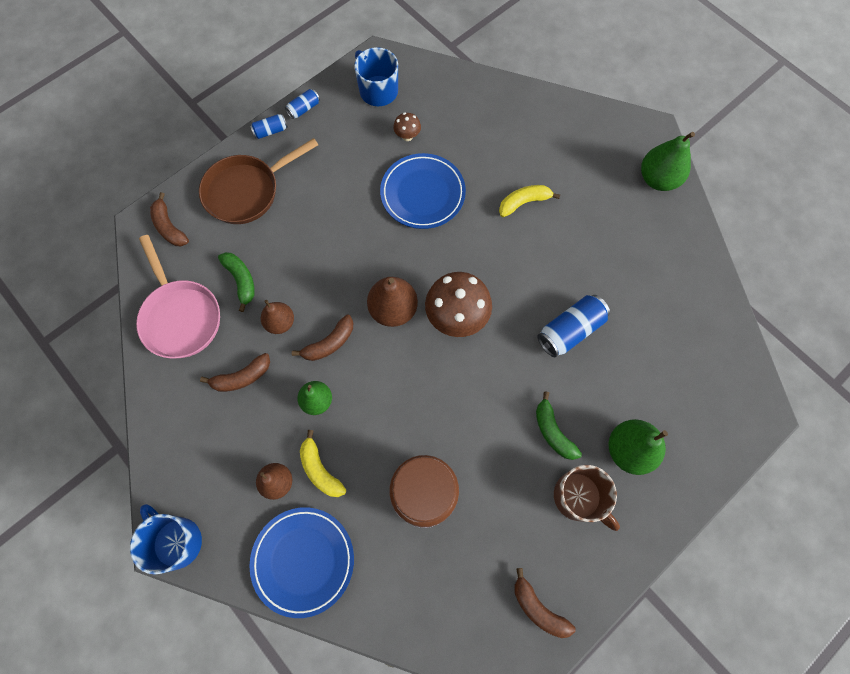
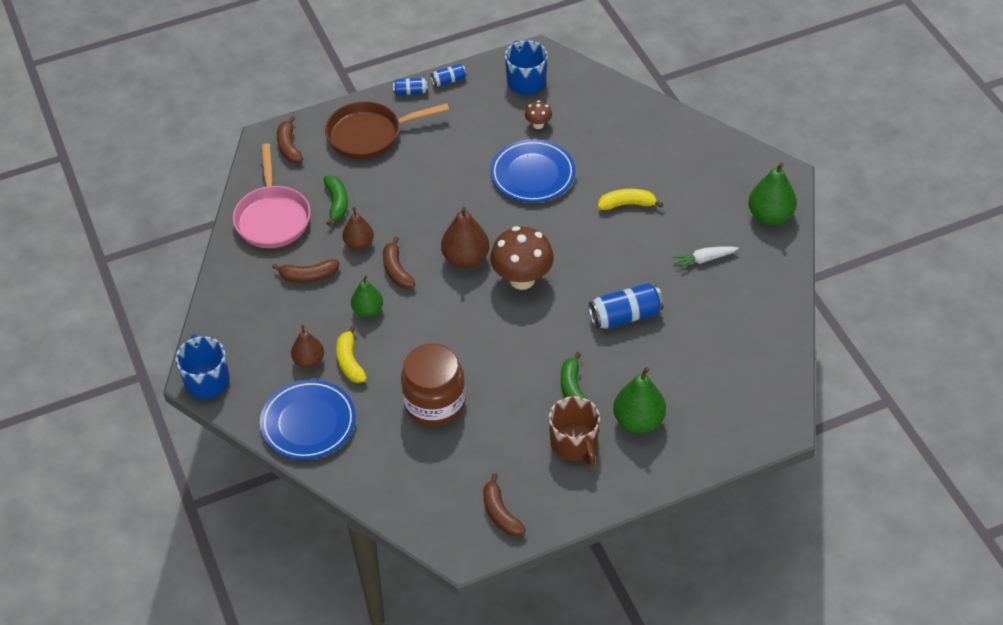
camera: 20 degrees right, 20 degrees down
(329, 343) = (396, 270): brown banana -> brown banana turned 90 degrees clockwise
(617, 244) = (704, 259): none -> white carrot

